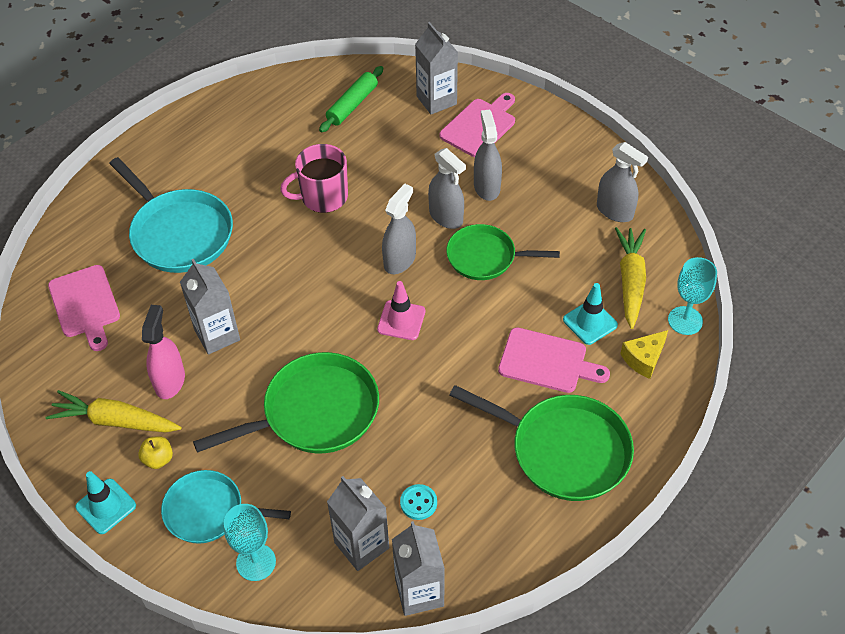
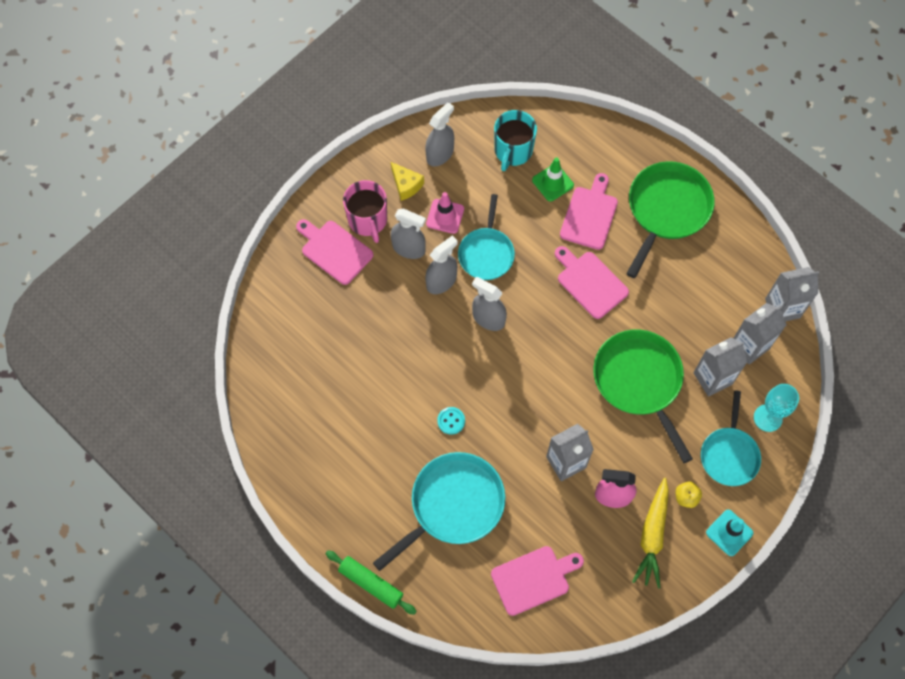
camera: 90 degrees left, 15 degrees up
(323, 197) = (414, 382): pink mug -> pink mug (368, 220)
(352, 105) = (298, 359): green rolling pin -> green rolling pin (371, 583)
(401, 320) = (551, 318): pink traffic cone -> pink traffic cone (445, 216)
(418, 503) = (714, 307): turquoise button -> turquoise button (451, 421)
(436, 100) = (298, 285): grey carton -> grey carton (712, 378)
(450, 361) = (590, 282): none -> pink cutting board
(485, 257) = (486, 253): green pan -> turquoise pan
(486, 187) = (408, 248): grey spray bottle -> grey spray bottle turned 150 degrees counterclockwise
(590, 322) = (552, 182): turquoise traffic cone -> green traffic cone
(630, 281) = (513, 151): yellow carrot -> turquoise mug
(643, 359) = (586, 150): yellow cheese -> yellow cheese (406, 185)
(685, 320) = (551, 119): turquoise goblet -> none

